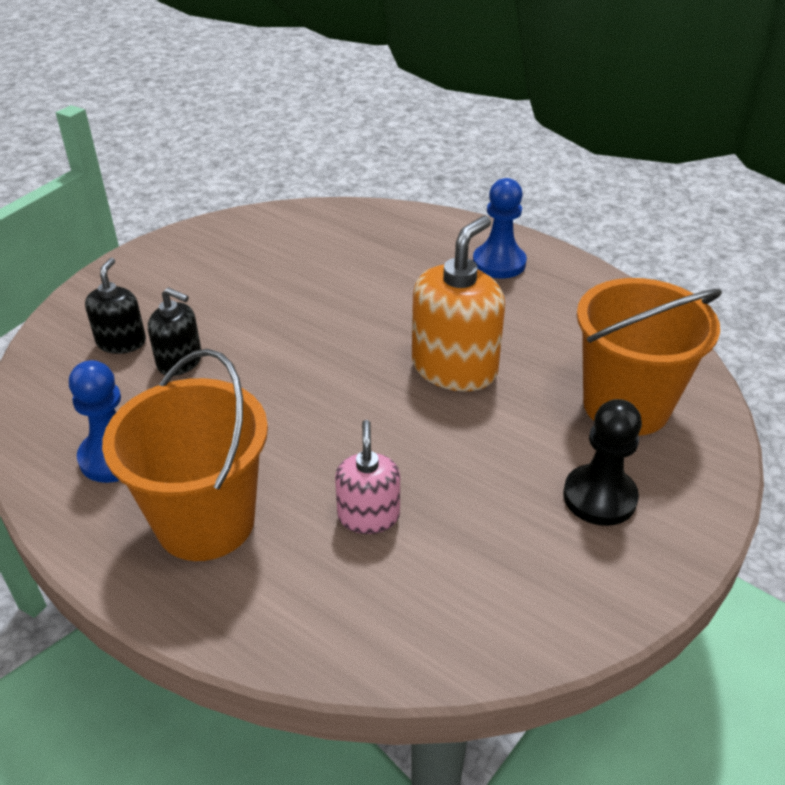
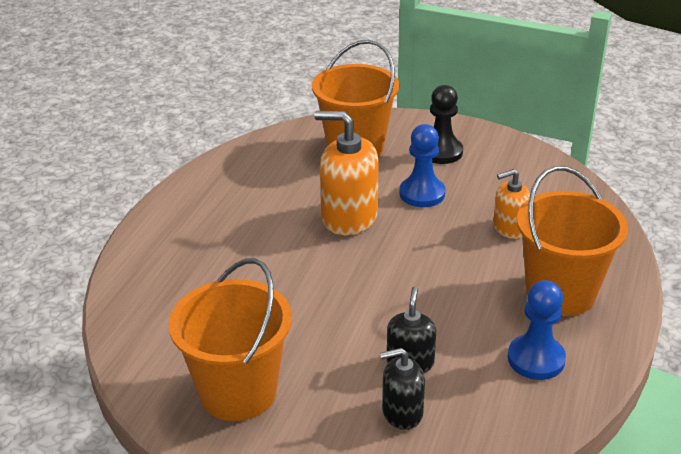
camera: 105 degrees left, 5 degrees down
(217, 258) = (238, 392): none -> orange bucket
(368, 516) = (509, 228): pink soap dispenser -> orange soap dispenser
(499, 263) = (199, 215): blue pawn -> blue pawn (422, 194)

